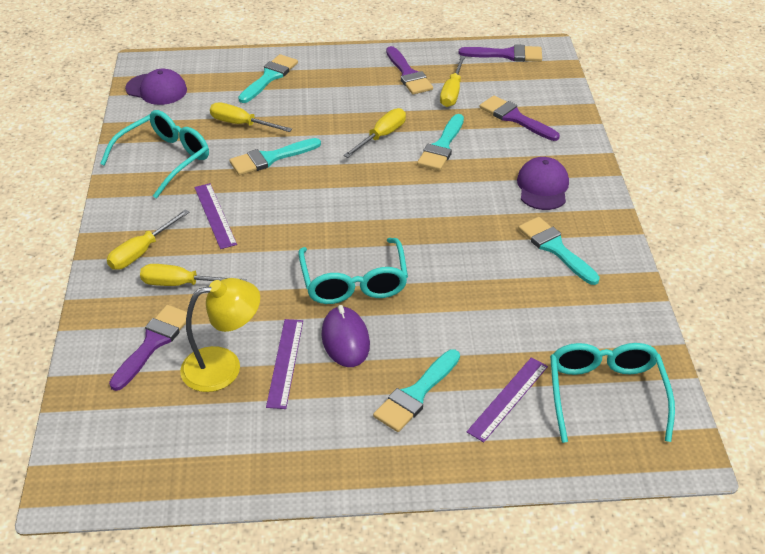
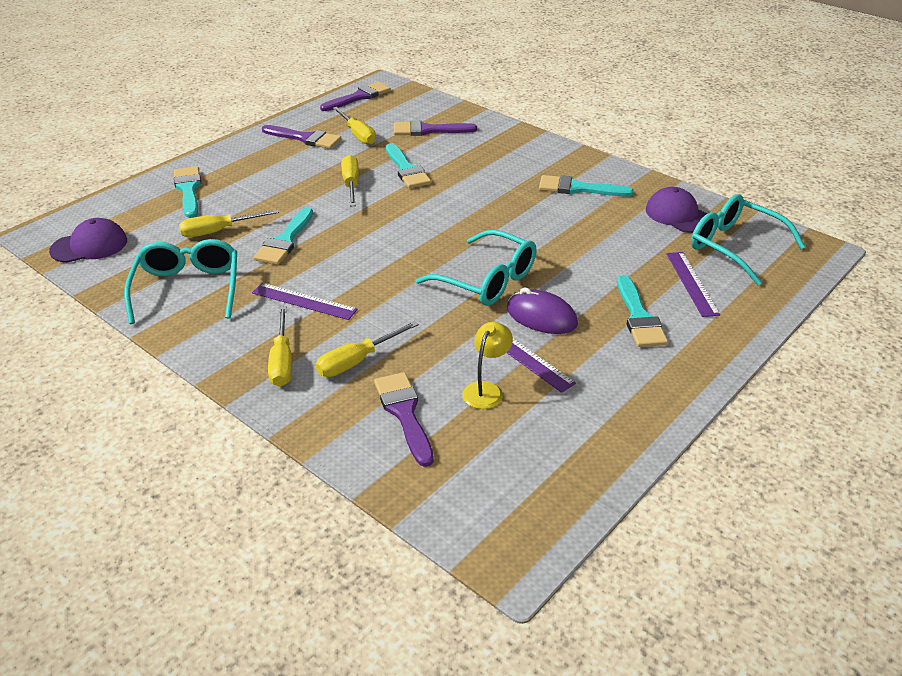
camera: 45 degrees left, 5 degrees down
(224, 366) = (486, 389): yellow lamp -> yellow lamp, size x0.64
(542, 187) = (513, 159): purple cap -> purple cap (678, 215)

